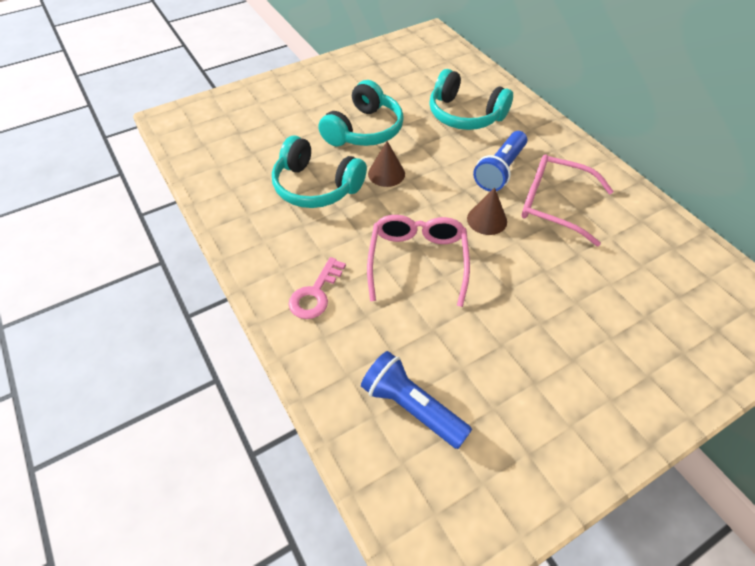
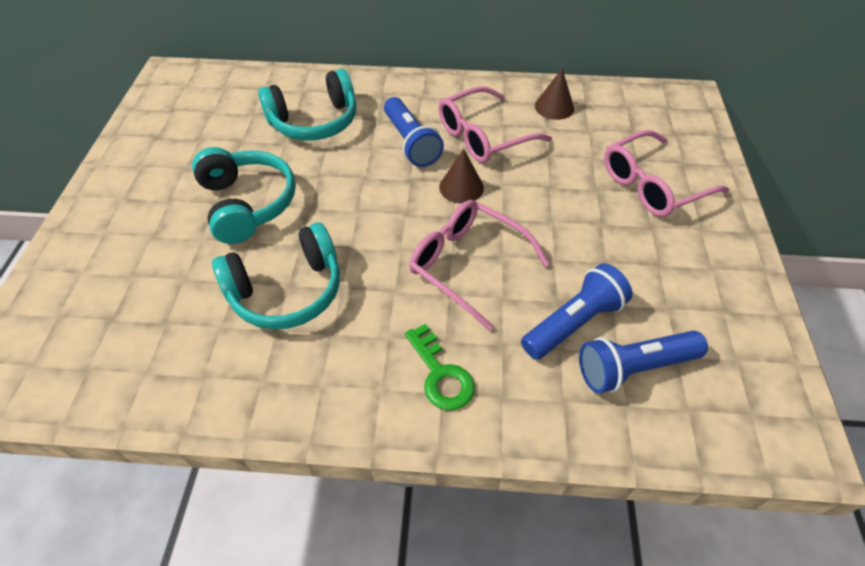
camera: 55 degrees left, 0 degrees up
(315, 294) = (441, 374): pink key -> green key
(386, 173) = (330, 222): brown cone -> brown cone (554, 107)
(421, 349) = (574, 323): none -> blue flashlight
(626, 340) = (652, 185): none -> pink glasses

